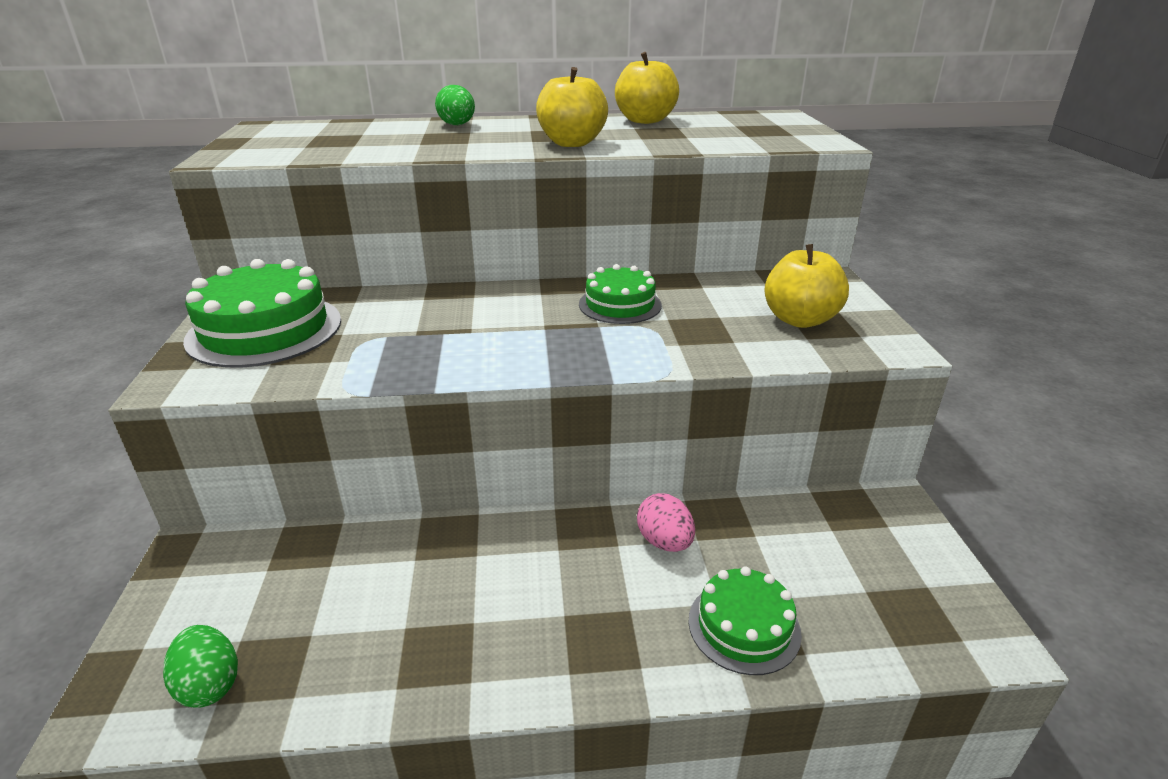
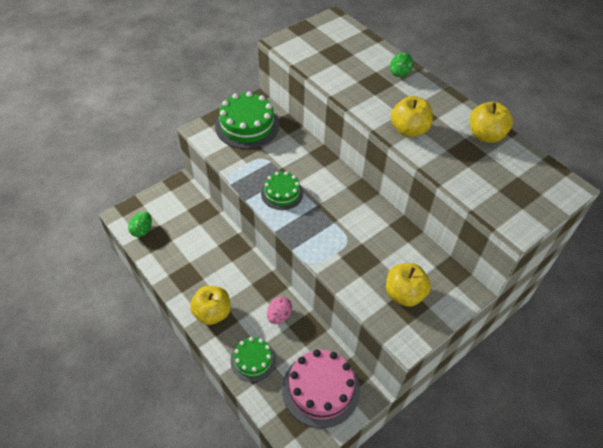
camera: 55 degrees right, 20 degrees up
(577, 645) = (212, 313): none -> yellow apple
(620, 304) = (360, 219): green cake -> green cake (282, 193)
(860, 554) = (320, 389): none -> pink cake

